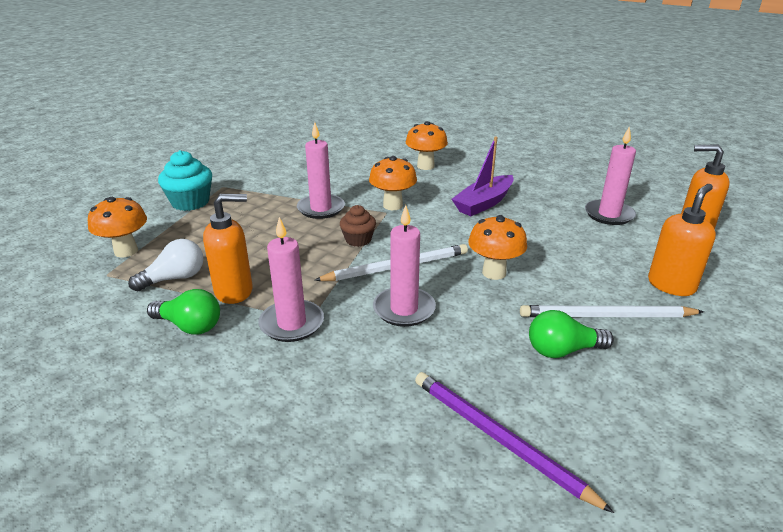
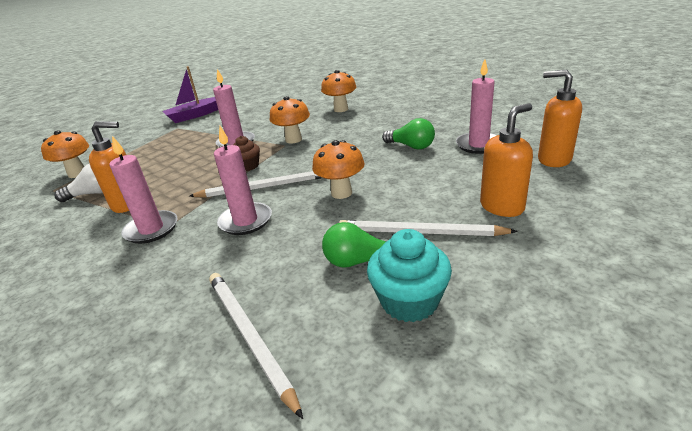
camera: 15 degrees right, 0 degrees up
(190, 202) = (146, 139): turquoise cupcake -> turquoise cupcake (409, 301)
(190, 326) = (78, 228): green light bulb -> green light bulb (411, 146)
(483, 203) = (370, 137): purple boat -> purple boat (195, 115)
(498, 438) = (249, 336): purple pencil -> white pencil

